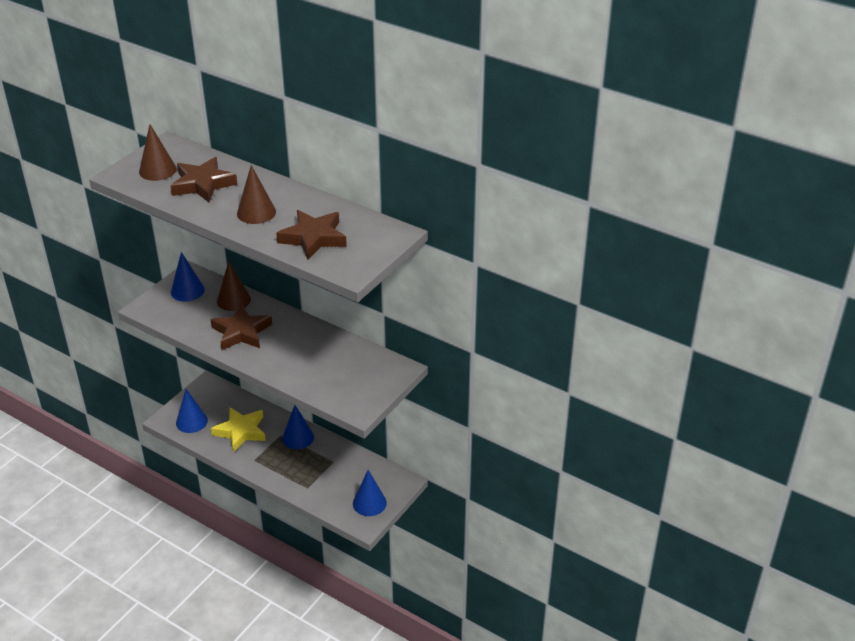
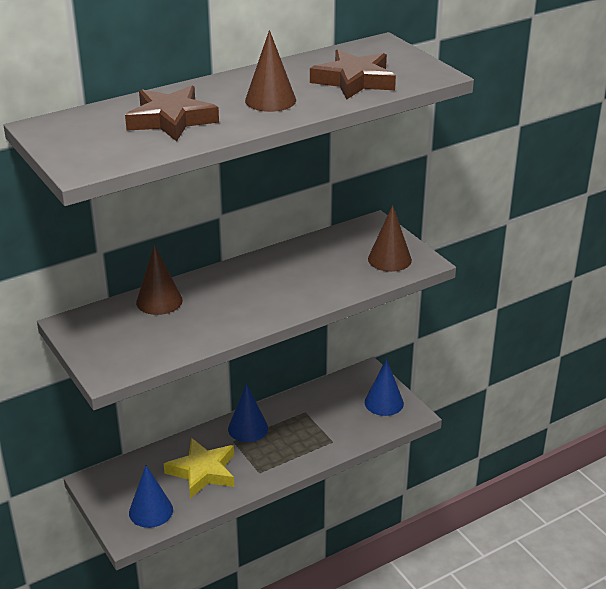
camera: 65 degrees left, 5 degrees down
(157, 170) = (102, 141): brown cone -> brown cone (389, 259)
(187, 290) = (105, 331): blue cone -> none
(241, 332) = (228, 308): brown star -> none

